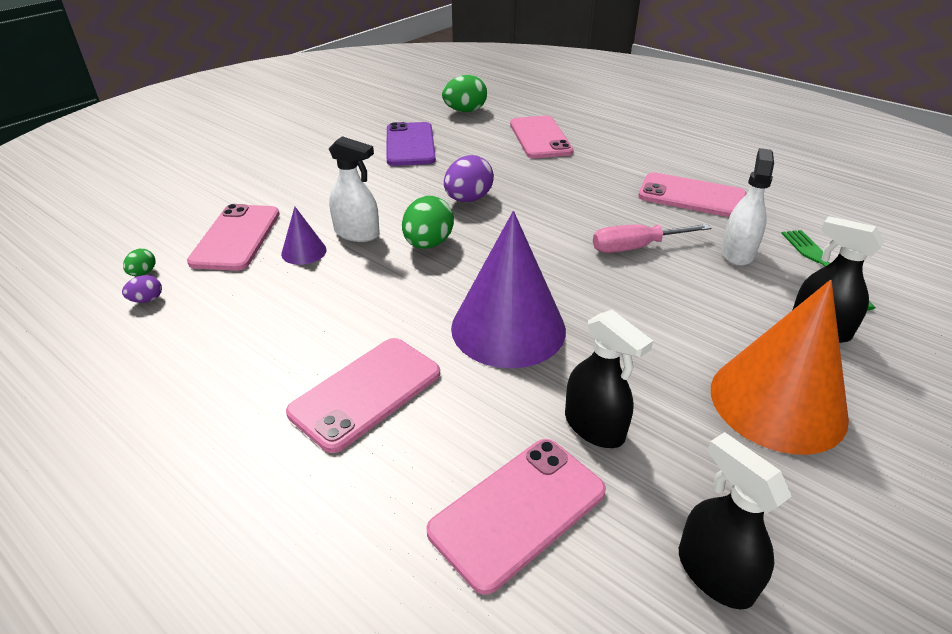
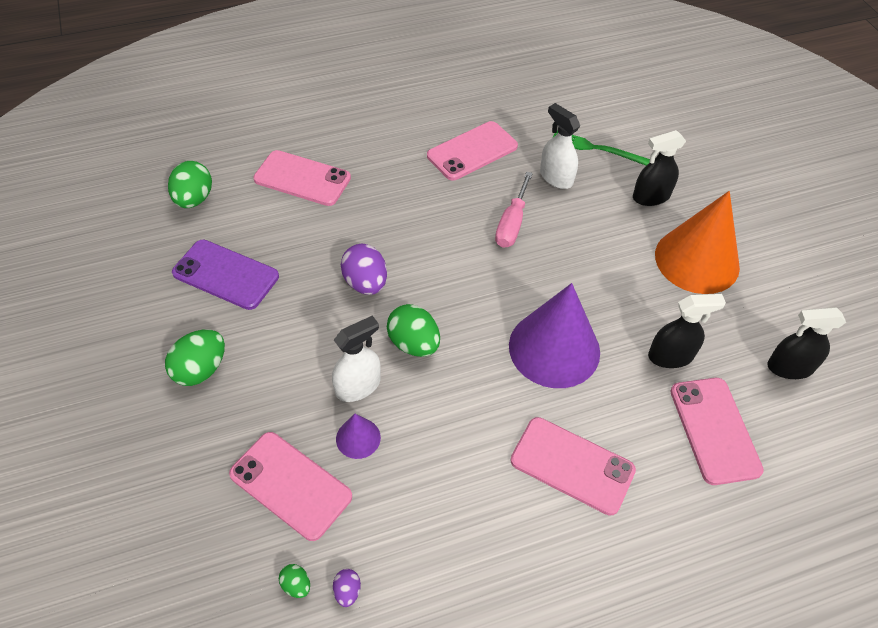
camera: 60 degrees left, 15 degrees up
(315, 166) = (201, 369): none -> green egg
(366, 392) = (572, 465): pink phone -> pink phone turned 45 degrees counterclockwise

